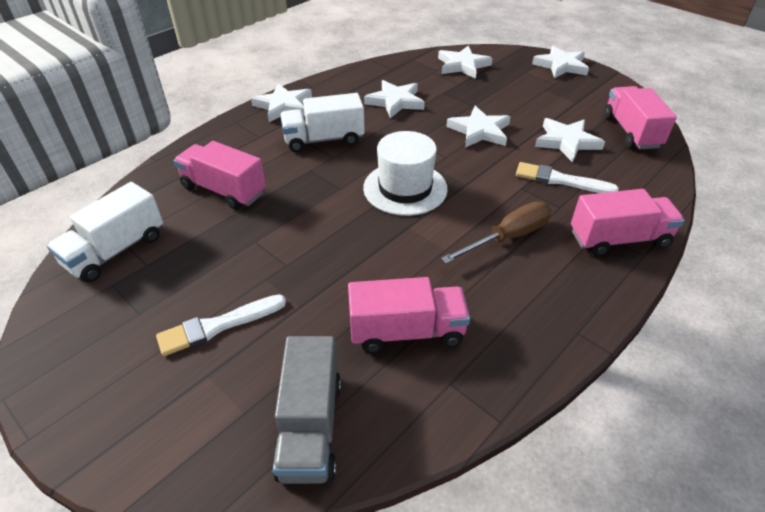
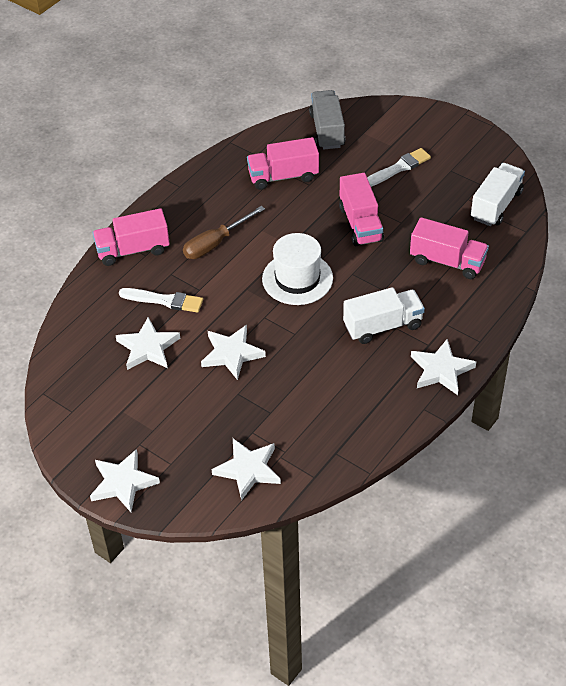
camera: 175 degrees right, 5 degrees up
(395, 102) = (322, 390): white star -> none
(631, 131) = (79, 369): pink truck -> pink truck (360, 224)

